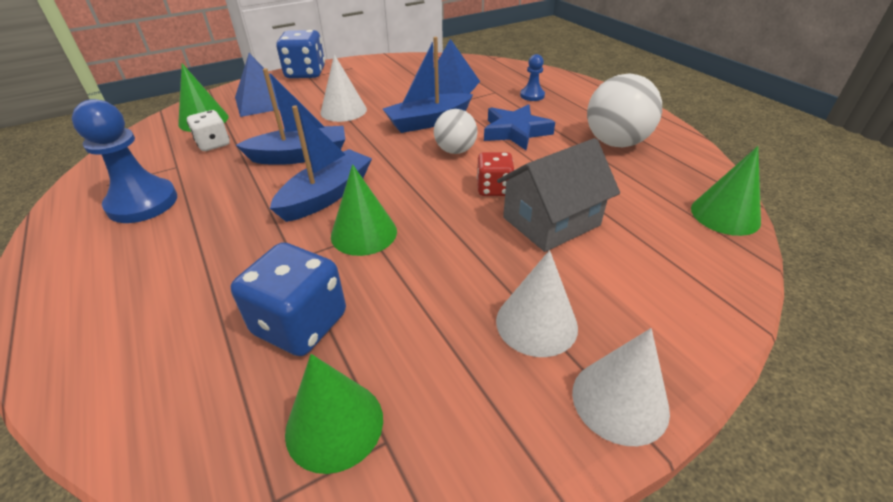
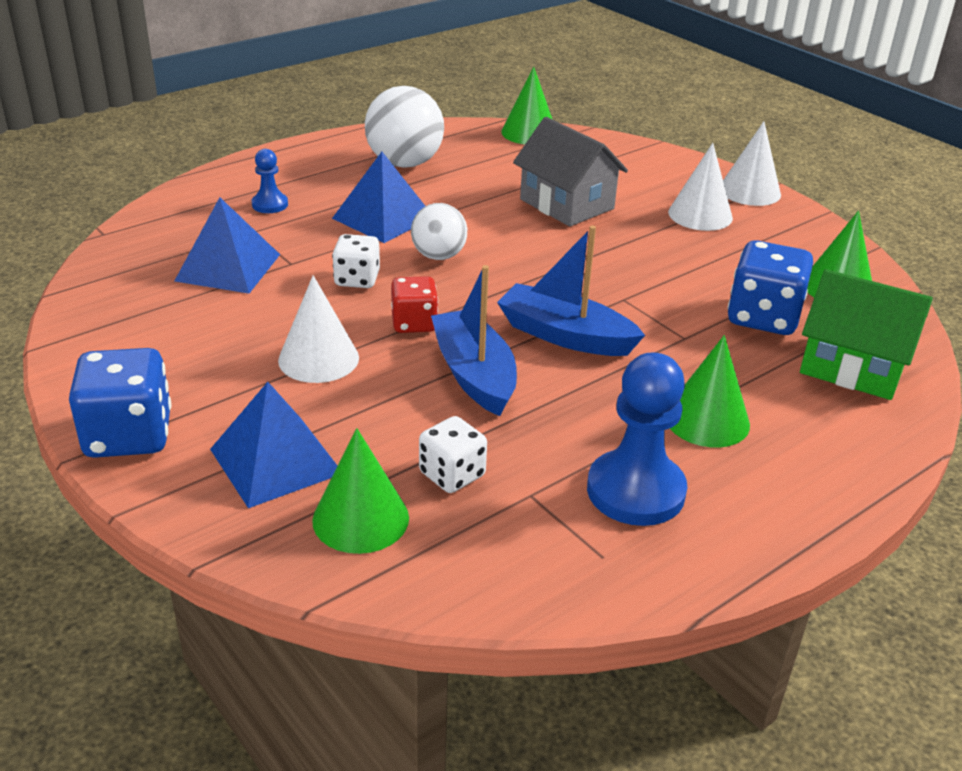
camera: 100 degrees left, 5 degrees down
(177, 377) = (853, 367): none -> green house
(364, 233) = (626, 301): green cone -> green cone (707, 420)
(428, 122) = (357, 279): blue boat -> white dice
(494, 189) = (519, 231): red dice -> red dice (414, 323)
(515, 132) = (383, 218): blue star -> blue pyramid

